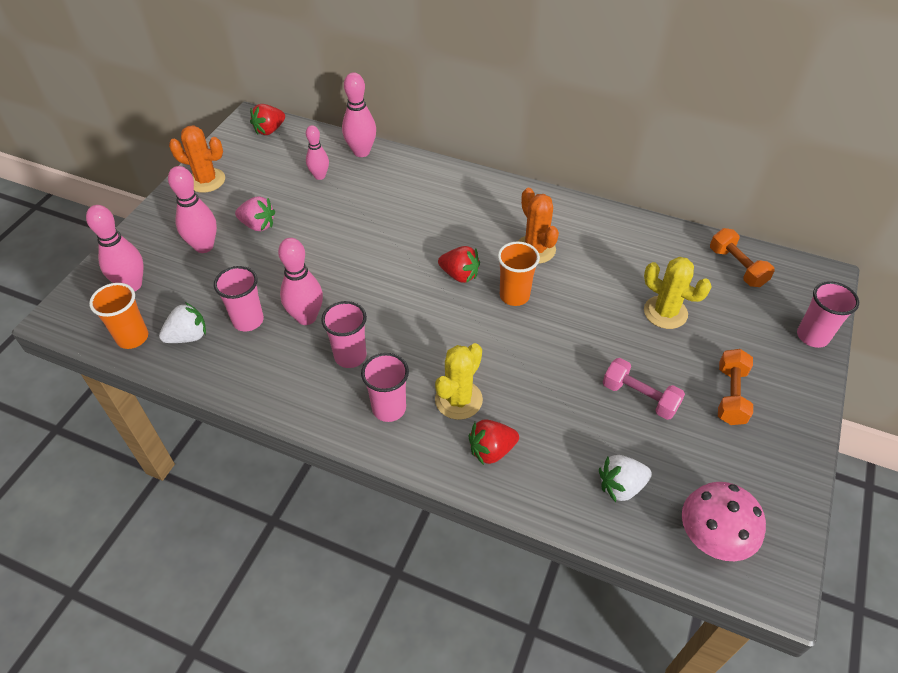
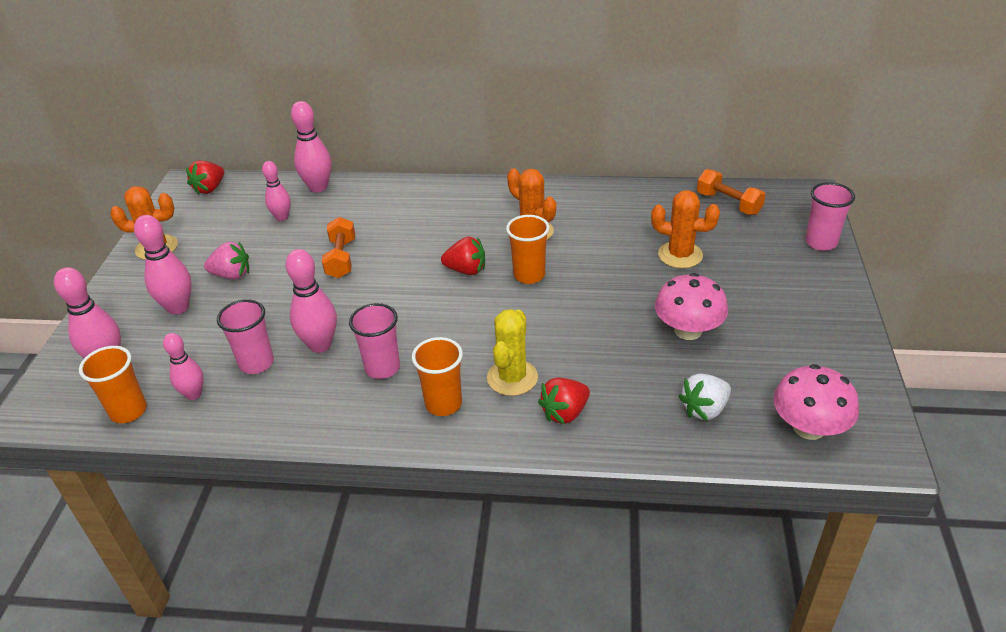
camera: 15 degrees left, 10 degrees down
(188, 336) = (193, 394): white strawberry -> pink bowling pin
(389, 408) = (443, 404): pink cup -> orange cup
(639, 397) = (688, 330): pink dumbbell -> pink mushroom
(665, 312) = (680, 255): yellow cactus -> orange cactus
(730, 395) = (770, 307): orange dumbbell -> orange dumbbell (341, 258)

